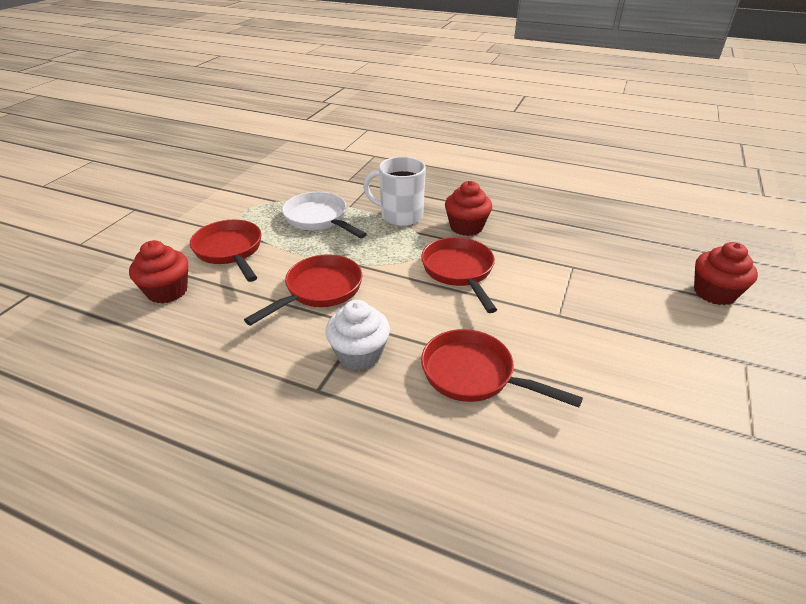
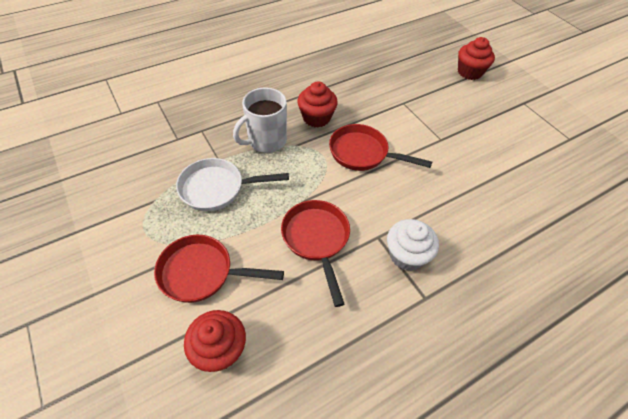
camera: 55 degrees left, 15 degrees up
(474, 375) = (465, 209): red pan -> none

